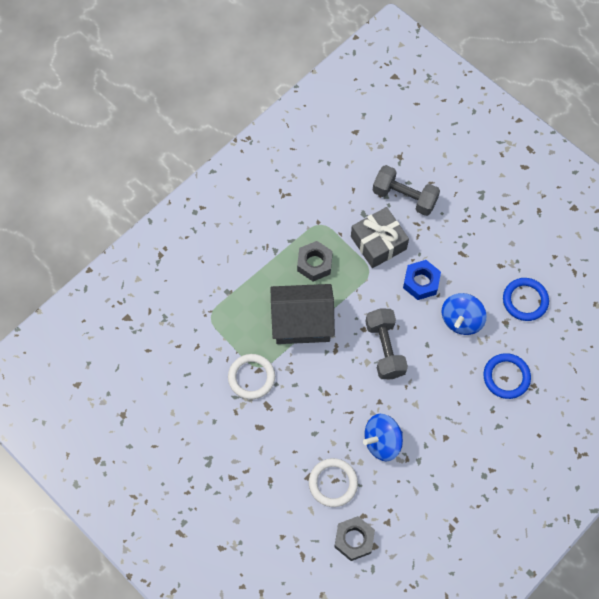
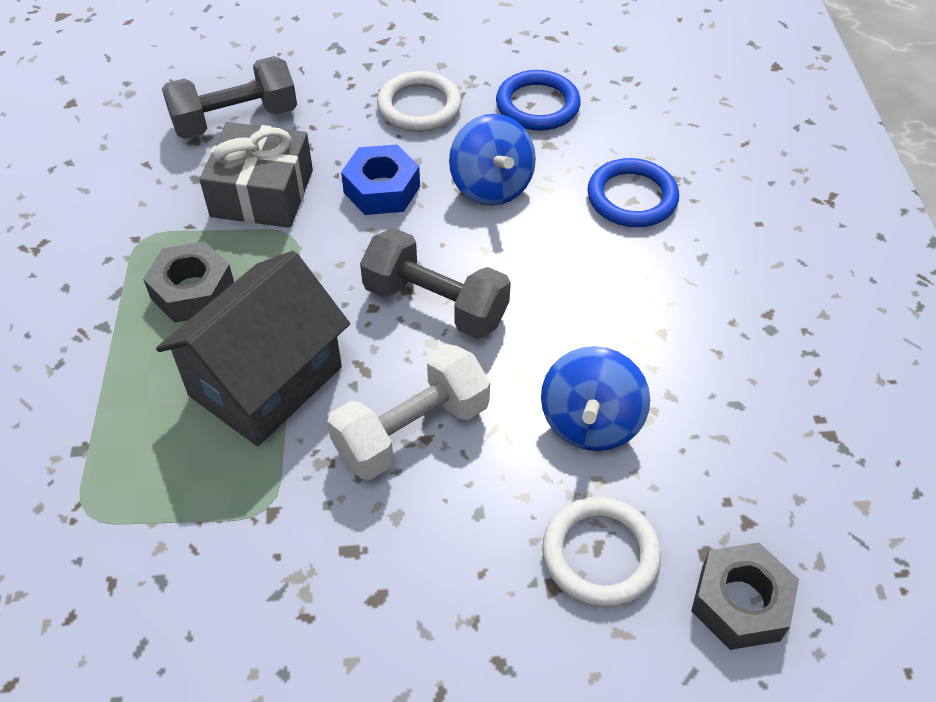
camera: 50 degrees left, 15 degrees down
(251, 377) = (272, 535): white ring -> white ring (419, 106)
(325, 386) = (411, 430): none -> white dumbbell

